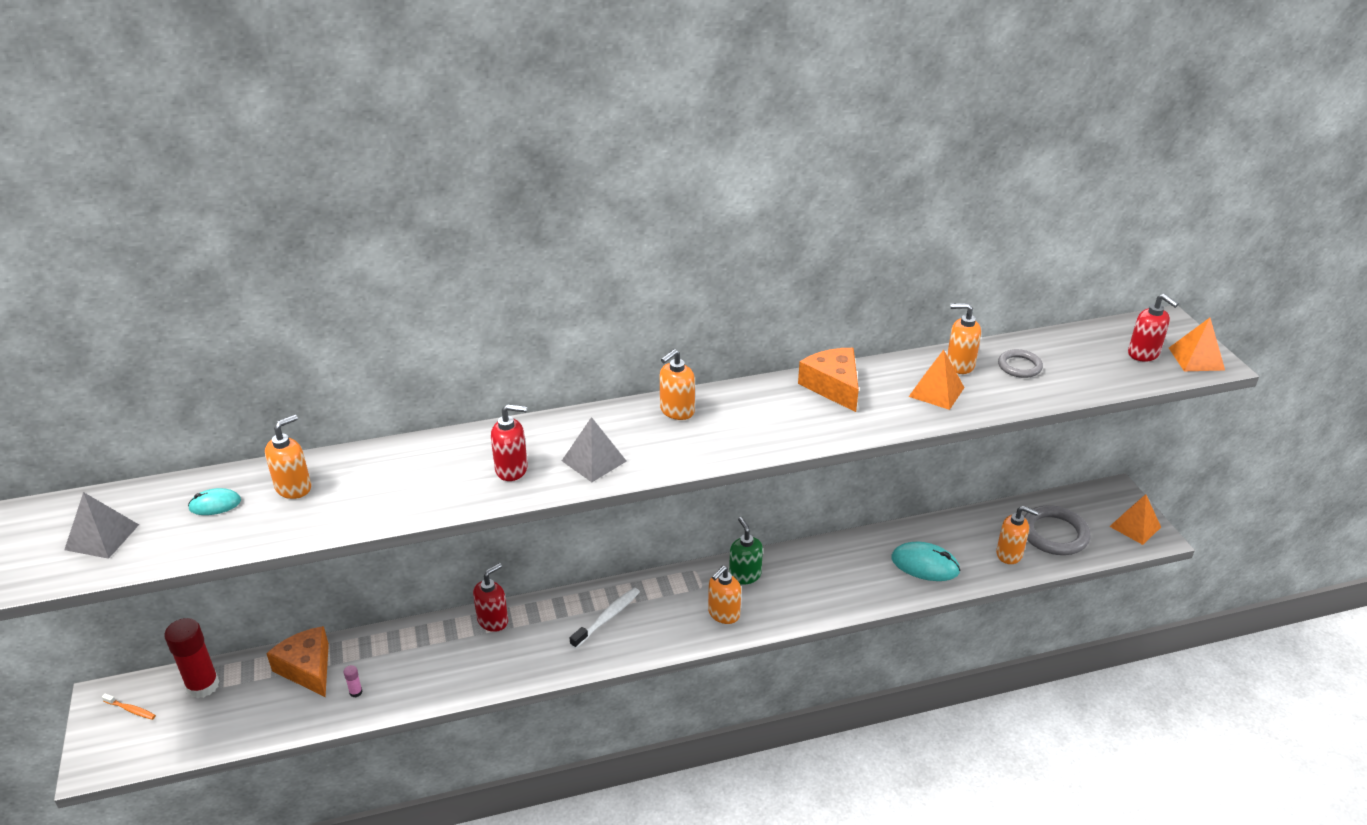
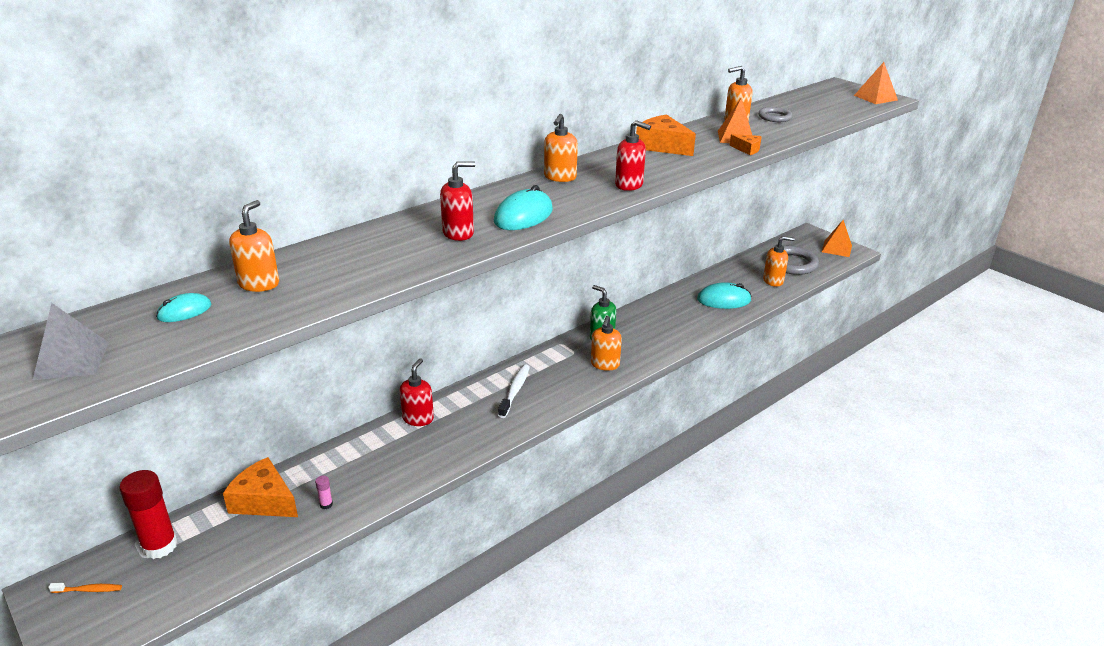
camera: 25 degrees left, 5 degrees down
(594, 461) = (523, 216): grey pyramid -> turquoise mouse
(932, 416) = (747, 149): none -> orange cheese
(1143, 354) = (842, 100): red soap dispenser -> red soap dispenser (629, 185)

